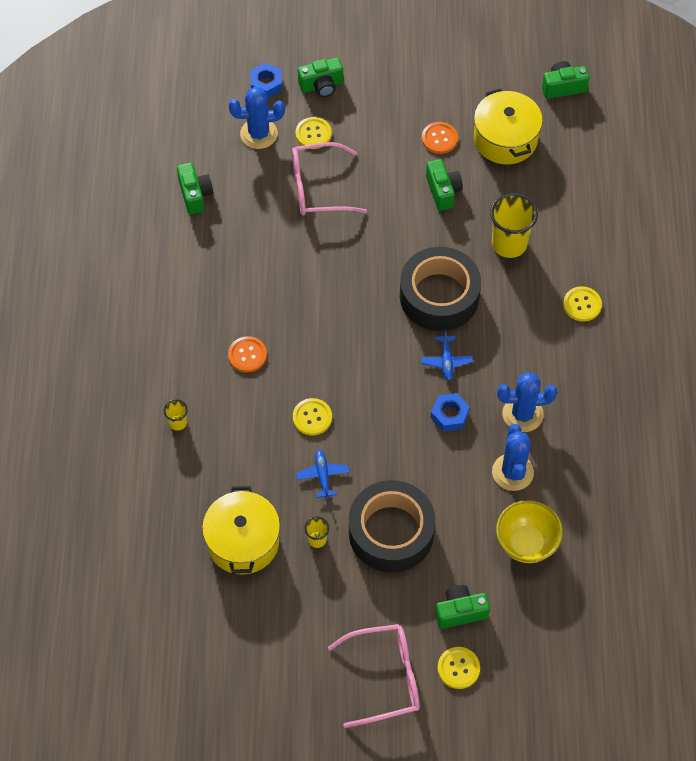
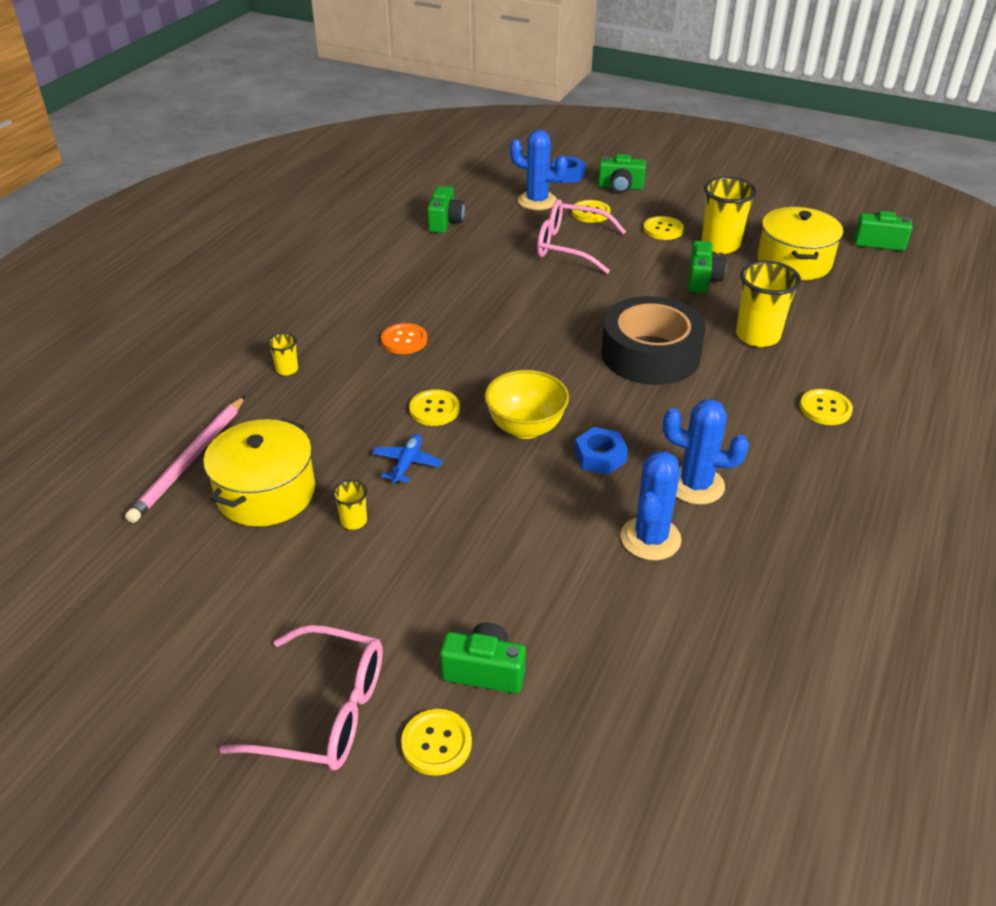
camera: 25 degrees right, 20 degrees down
(170, 538) = (190, 461): none -> pink pencil
(384, 135) = (663, 229): none -> yellow button
(391, 532) = (450, 546): black tape -> none
(439, 139) = (720, 245): orange button -> yellow cup
(446, 361) = (625, 409): blue plane -> none
(526, 543) = (627, 623): yellow bowl -> yellow bowl (526, 428)

